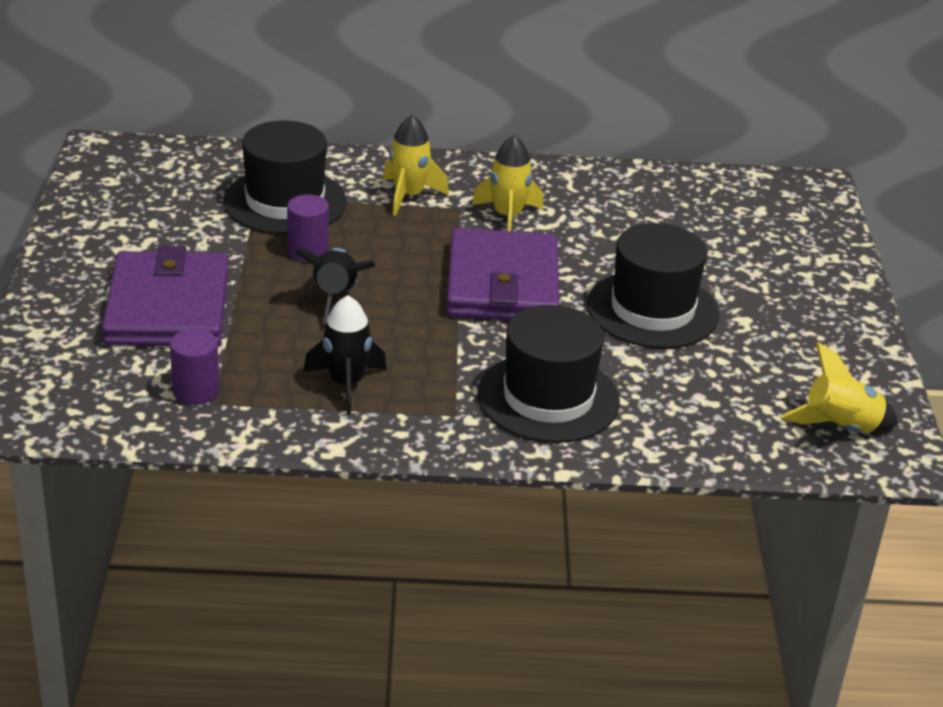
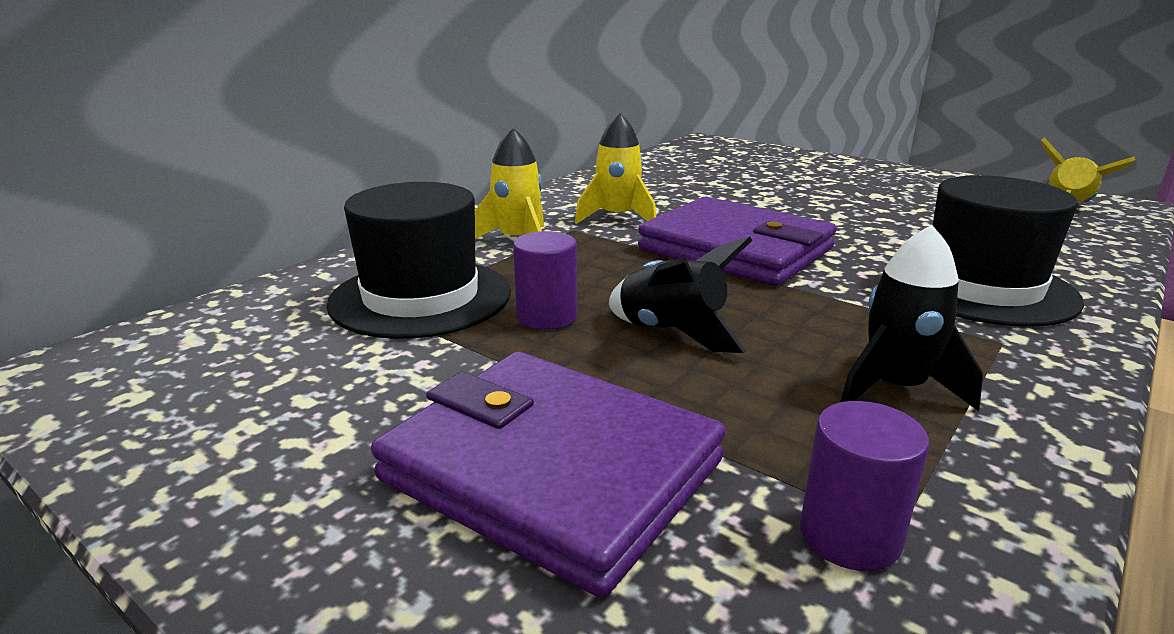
camera: 50 degrees left, 10 degrees down
(652, 310) = (837, 214): black hat -> none

